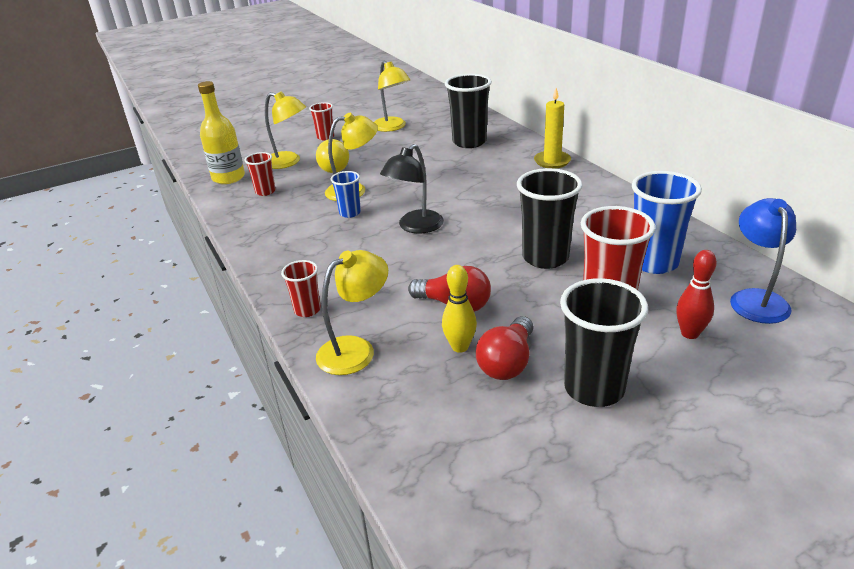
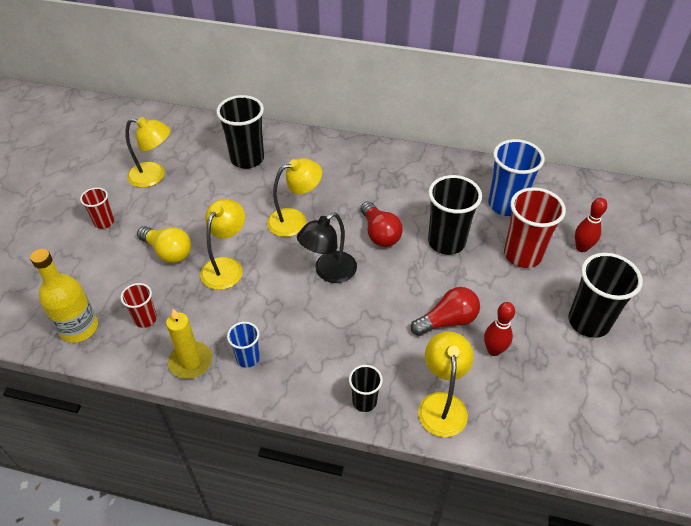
camera: 50 degrees left, 15 degrees up
(288, 162) = (113, 272): yellow lamp -> yellow lamp (295, 220)
(307, 310) = (364, 401): red cup -> black cup
(350, 213) = (259, 292): blue cup -> blue cup (248, 358)
(415, 227) = (329, 272): black lamp -> black lamp turned 60 degrees clockwise
(460, 347) = (493, 350): yellow bowling pin -> red bowling pin
(507, 362) = (530, 340): red light bulb -> red light bulb (379, 233)
(552, 161) = (336, 147): yellow candle -> yellow candle (191, 362)
(756, 299) = (579, 200): blue lamp -> none

